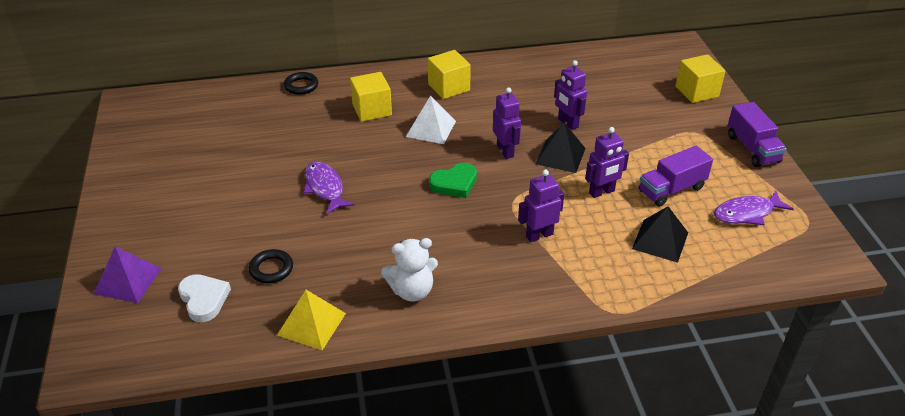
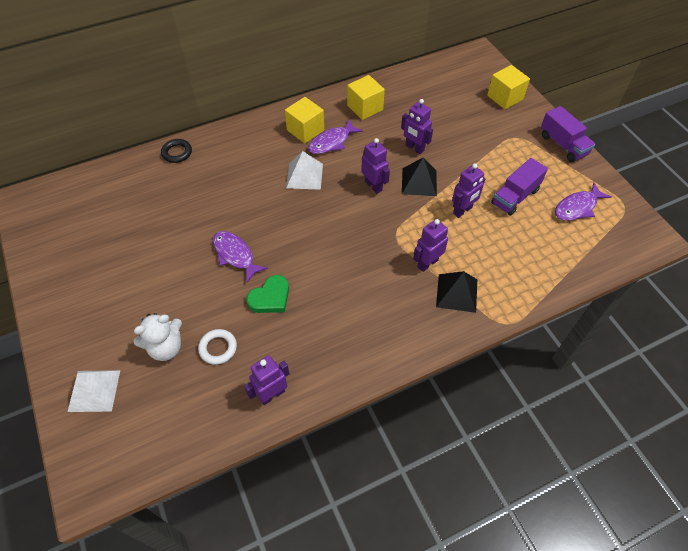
camera: 15 degrees left, 15 degrees up
(127, 281) = (94, 390): purple pyramid -> white pyramid
(204, 299) = (170, 393): white heart -> none
(271, 269) = (218, 348): black ring -> white ring
(311, 324) = (272, 394): yellow pyramid -> purple robot
(372, 110) = (248, 166): yellow cube -> yellow cube (365, 108)
(412, 291) = (344, 341): white teddy bear -> white teddy bear (166, 347)
(454, 183) = (342, 227): green heart -> green heart (270, 297)
(474, 103) = (332, 142): none -> purple fish
(660, 240) = (521, 247): black pyramid -> black pyramid (456, 293)

